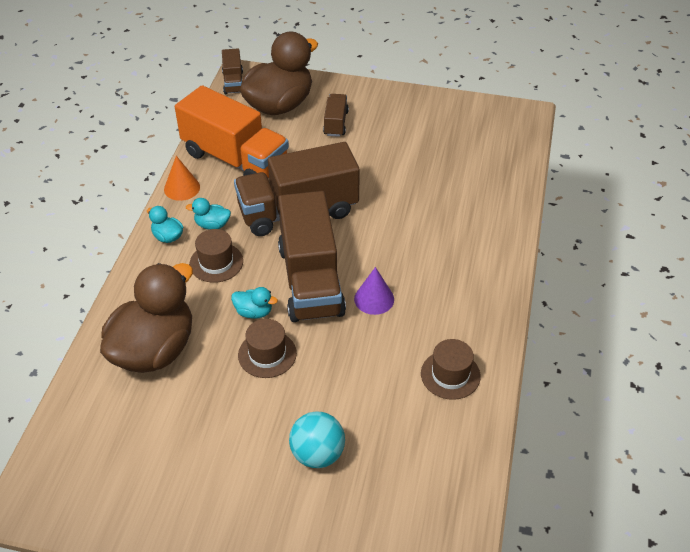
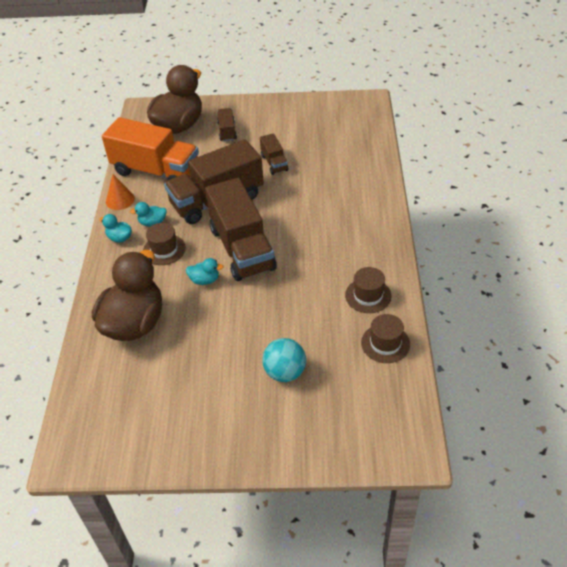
camera: 10 degrees left, 0 degrees up
(233, 82) = (137, 115): brown truck -> brown truck (274, 163)
(267, 354) = (224, 308): brown hat -> brown hat (385, 343)
(374, 299) = (294, 253): purple cone -> none

